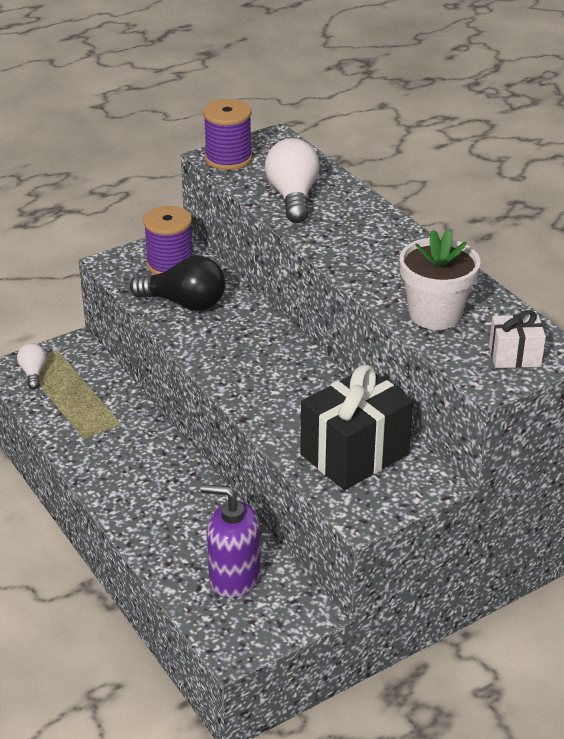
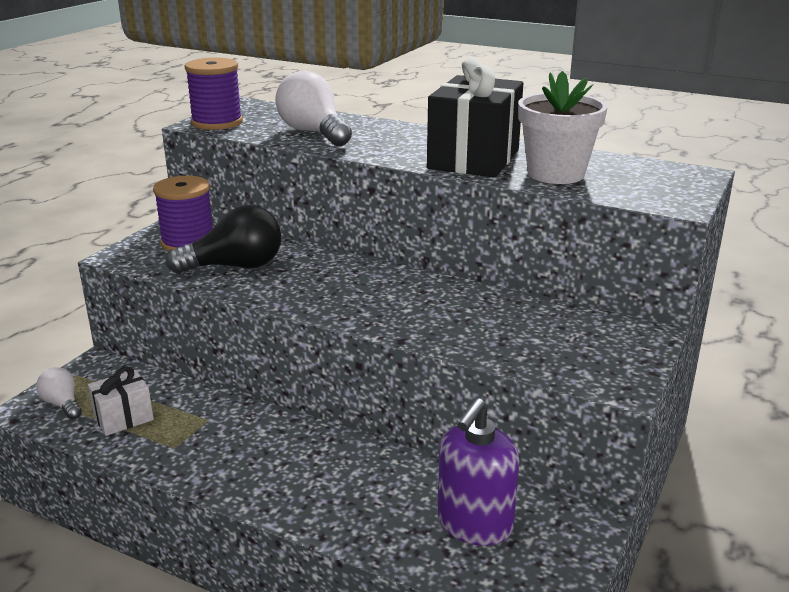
camera: 30 degrees left, 10 degrees down
(234, 577) = (474, 524): purple soap dispenser -> purple soap dispenser turned 45 degrees counterclockwise
(354, 454) = (546, 335): black gift -> black gift (474, 159)
(514, 356) = (666, 183): white gift -> white gift (124, 418)

